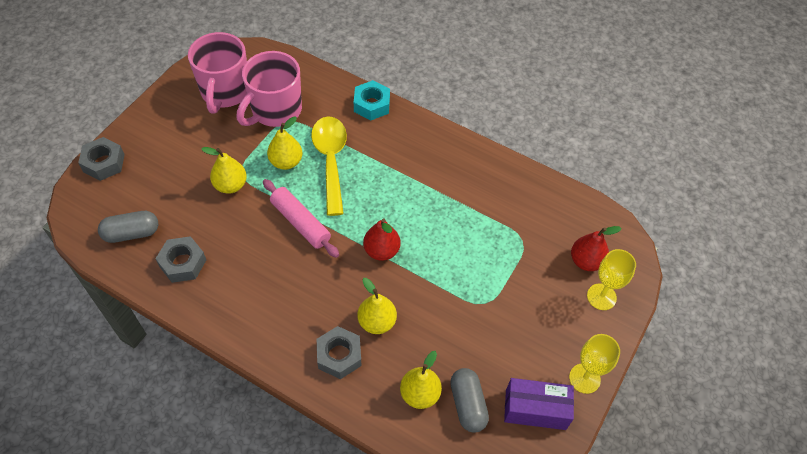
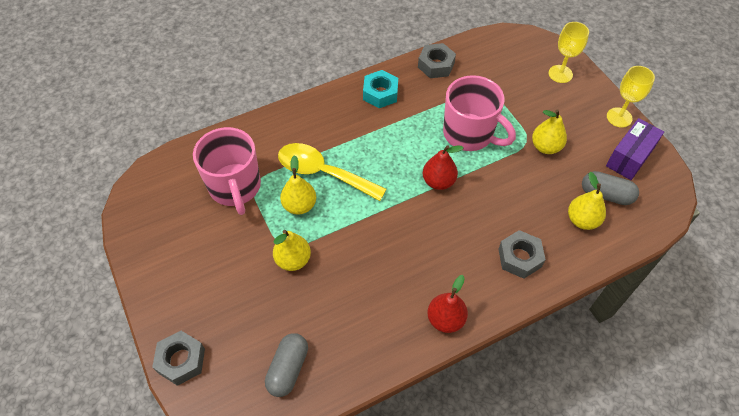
camera: 55 degrees left, 0 degrees up
(183, 263) = (353, 337): grey nut -> grey nut (436, 65)
(225, 92) = (180, 216): pink mug -> pink mug (469, 134)
(300, 223) = (372, 225): pink rolling pin -> none
(371, 105) = (286, 117): turquoise nut -> turquoise nut (380, 93)
(377, 322) = (503, 217): yellow pear -> yellow pear (545, 147)
(586, 261) = (526, 66): red pear -> red pear (445, 319)

